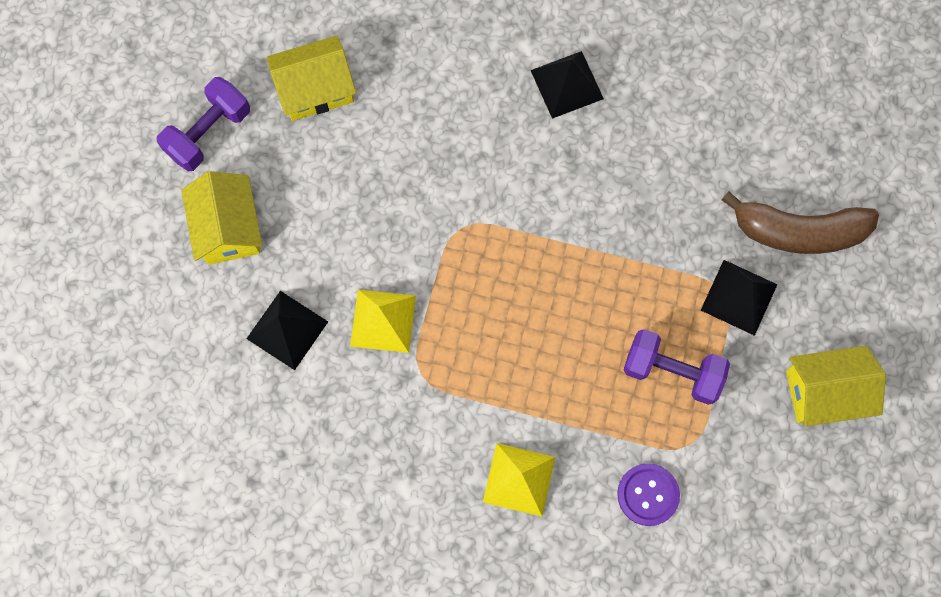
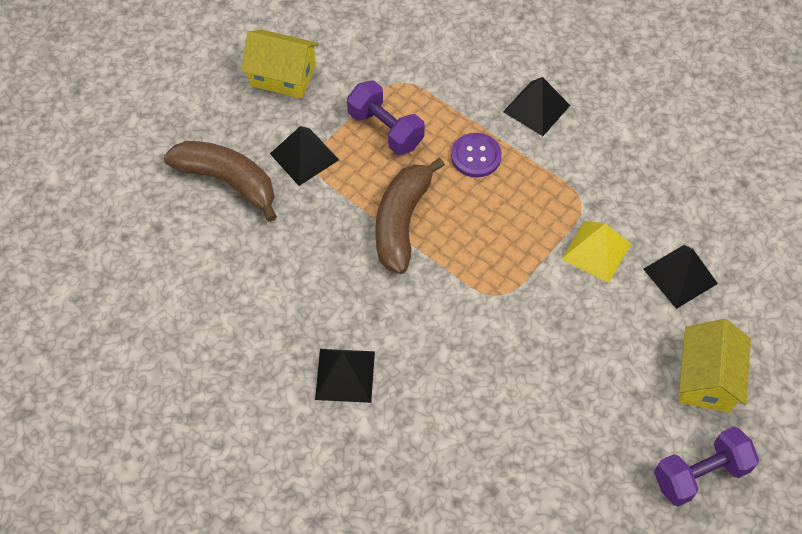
camera: 155 degrees left, 15 degrees down
(315, 89) = (581, 472): yellow house -> none
(519, 479) = (536, 108): yellow pyramid -> black pyramid
(595, 265) = (402, 222): none -> brown banana
(648, 494) = (447, 65): purple button -> purple button (476, 156)

